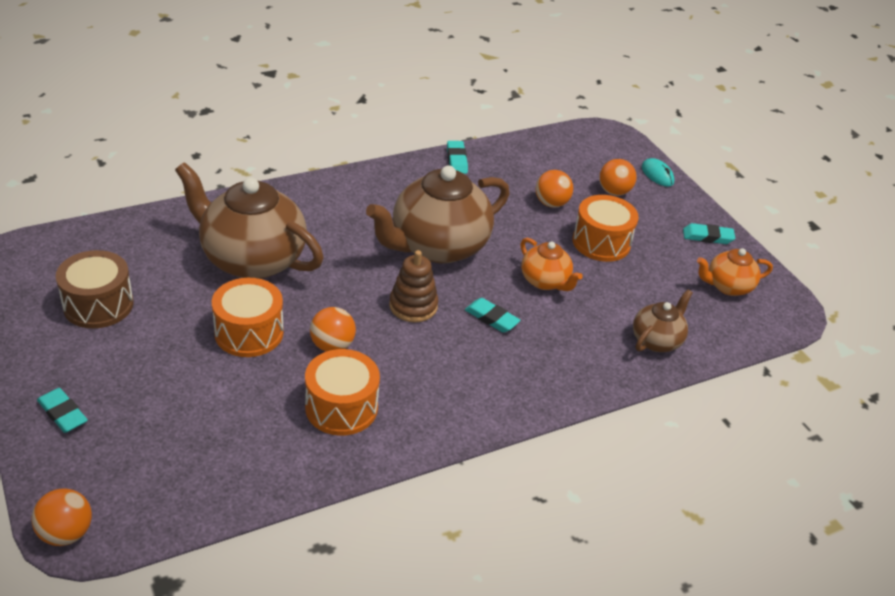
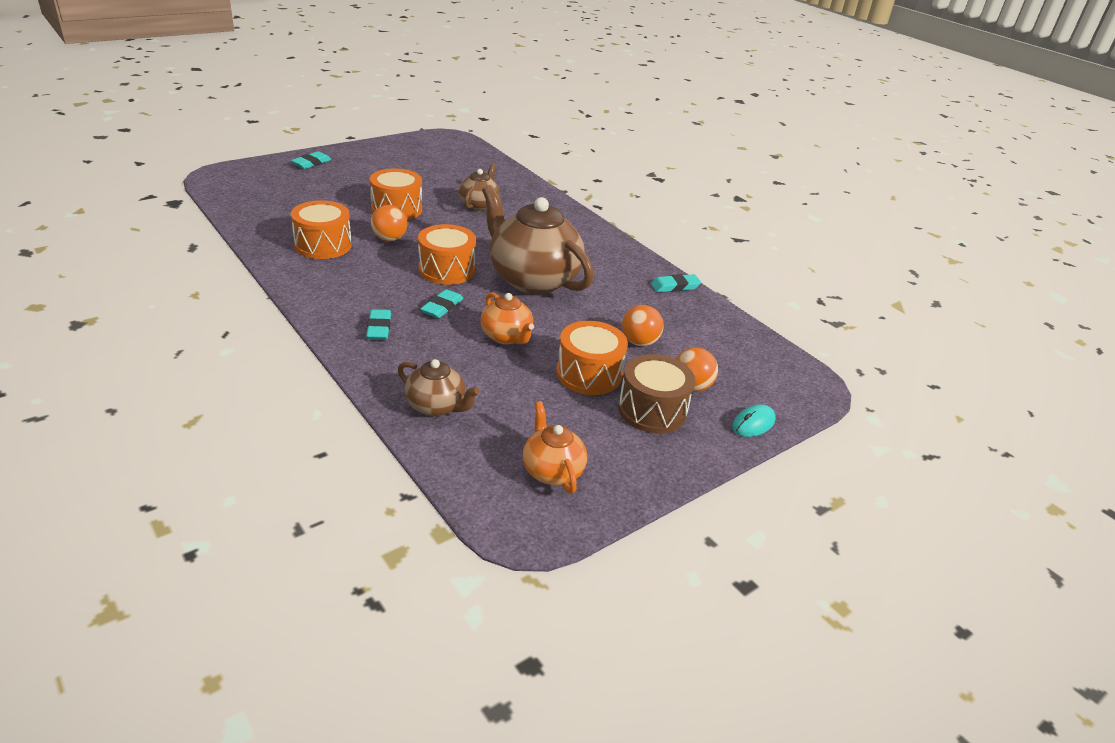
camera: 80 degrees right, 5 degrees down
(66, 533) = (217, 173): orange ball -> none
(98, 305) = (411, 163): brown drum -> brown drum (652, 410)
(251, 259) = (479, 205): brown teapot -> brown teapot, size x0.50
(413, 306) = (446, 270): brown stacking toy -> orange drum
(545, 281) = (506, 337): orange teapot -> orange teapot turned 75 degrees counterclockwise
(707, 237) = (645, 460): turquoise eraser -> turquoise eraser (379, 328)

